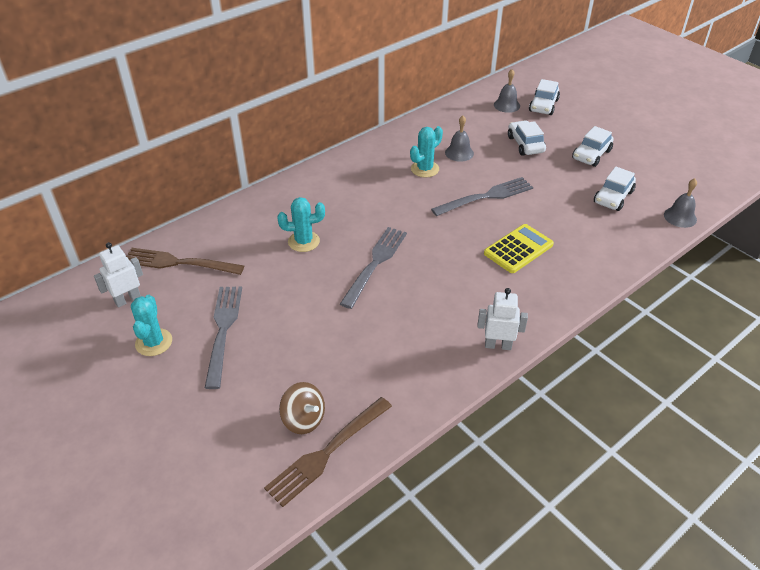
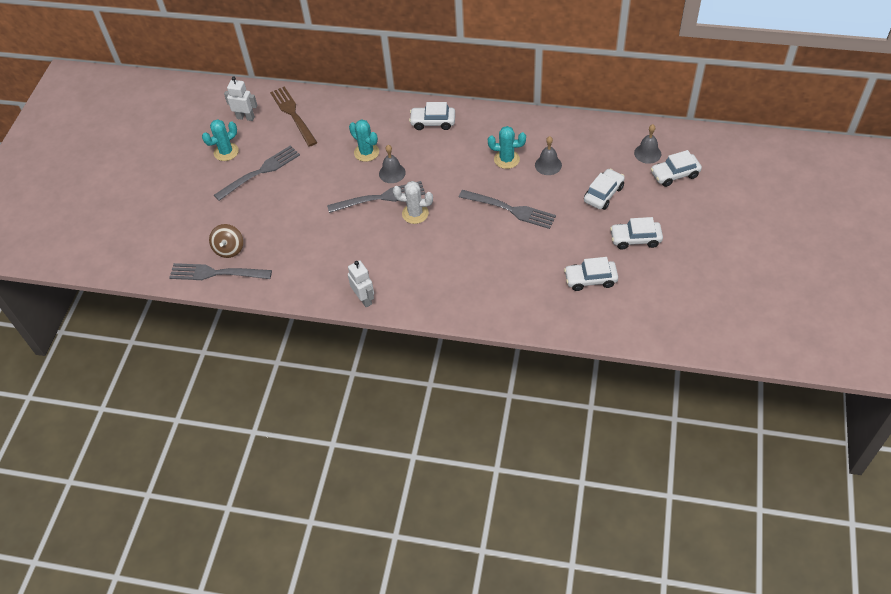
camera: 55 degrees right, 10 degrees up
(324, 184) = (433, 122): none -> white car
(327, 452) = (216, 273): brown fork -> grey fork
(423, 252) = (415, 213): none -> white cactus
(518, 249) = (469, 258): yellow calculator -> none
(680, 217) = (608, 331): grey bell -> grey bell (392, 173)

